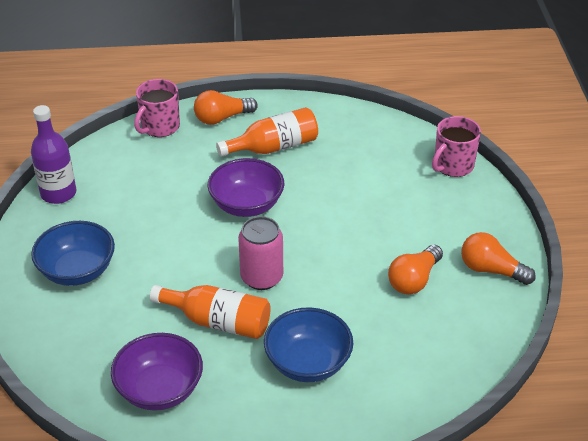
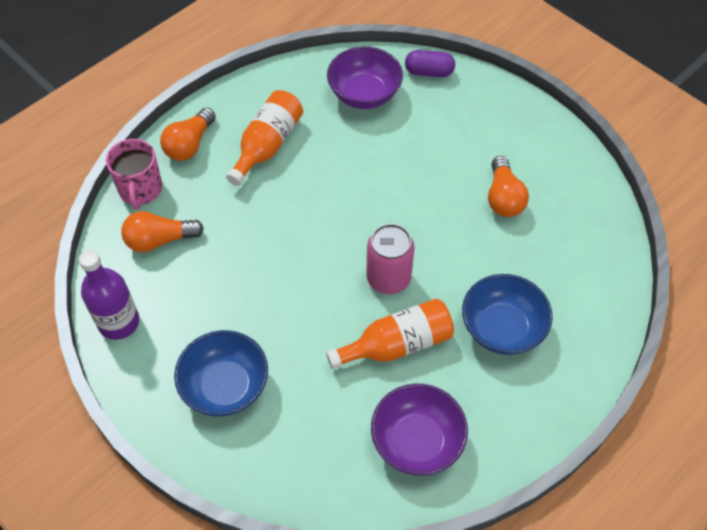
camera: 40 degrees left, 15 degrees up
(246, 205) = (304, 218): purple bowl -> purple bowl (364, 94)
(453, 165) = (429, 72): pink mug -> purple capsule
(491, 270) = (547, 150): orange light bulb -> orange light bulb (159, 240)

